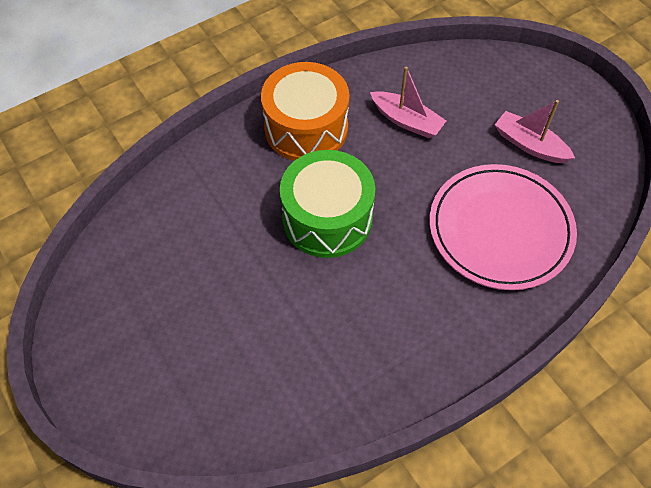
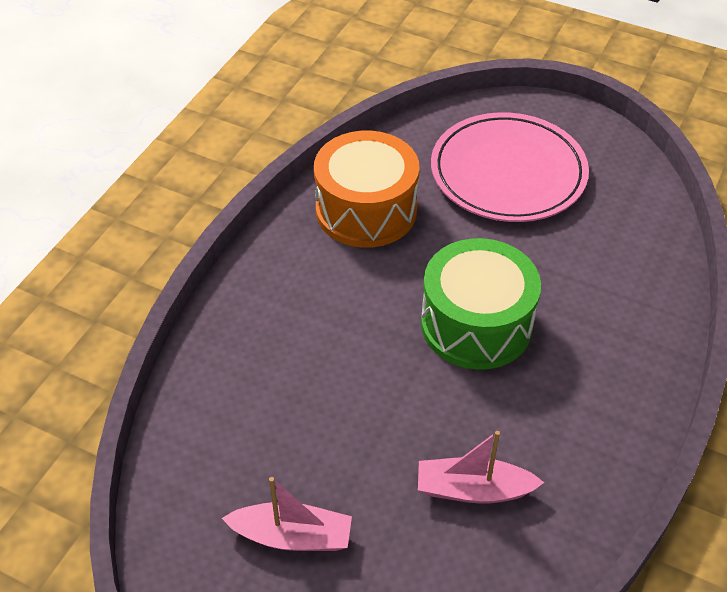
camera: 150 degrees right, 10 degrees down
(306, 128) = (586, 415): orange drum -> orange drum (366, 210)
(500, 229) = (279, 401): pink plate -> pink plate (508, 173)

